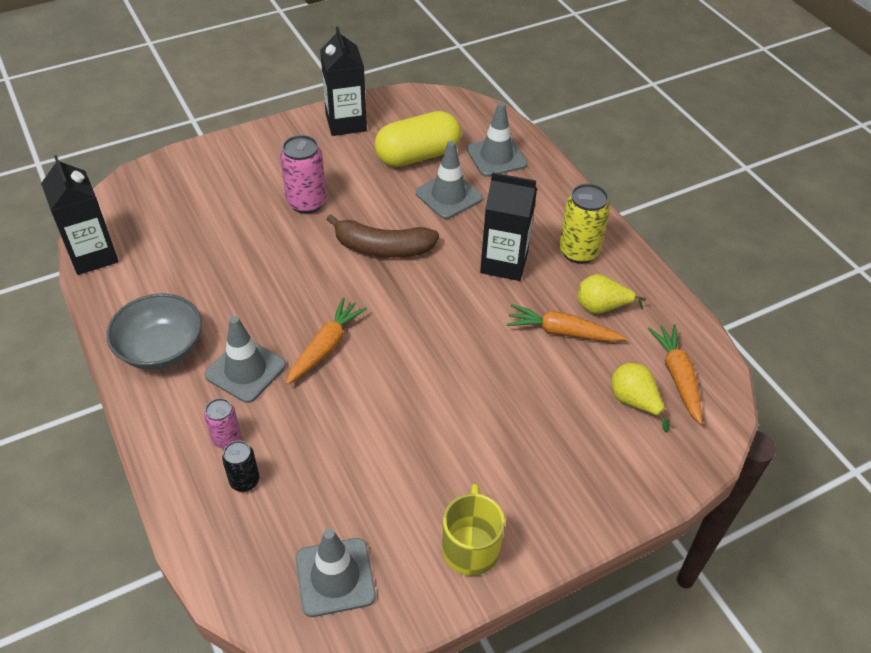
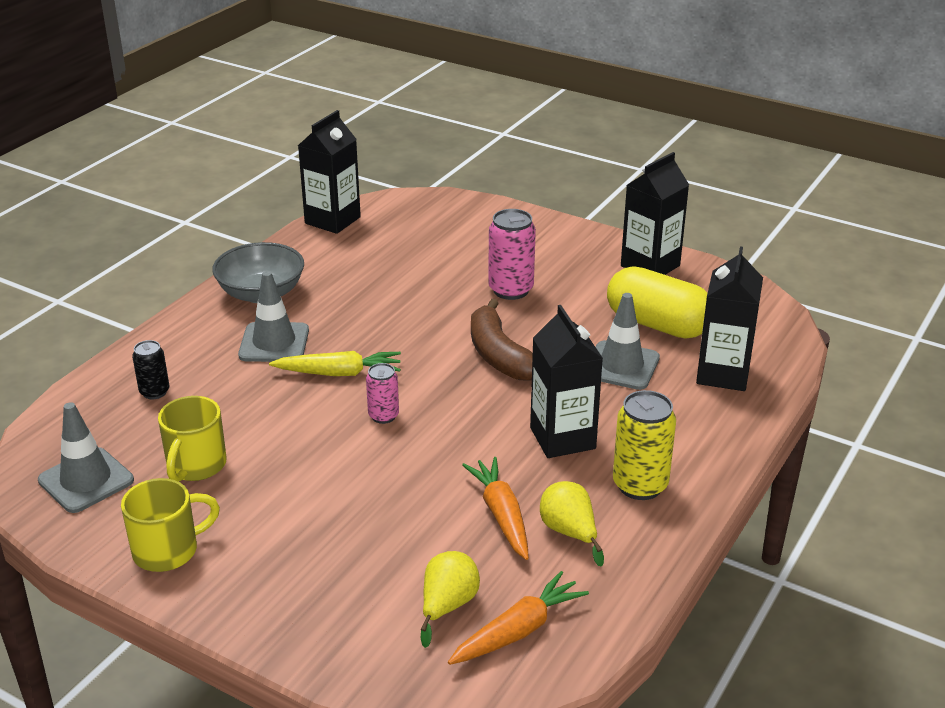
camera: 60 degrees right, 15 degrees down
(226, 439) = (192, 365): pink can -> pink can (383, 416)
(326, 347) = (339, 373): orange carrot -> yellow carrot
(375, 489) = (196, 466): none -> yellow mug
(496, 157) = (723, 374): grey traffic cone -> black carton

